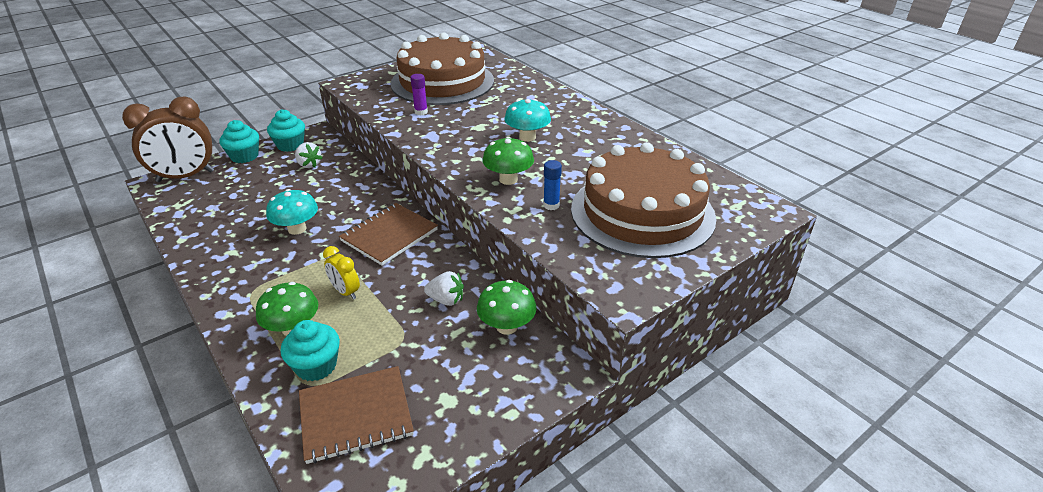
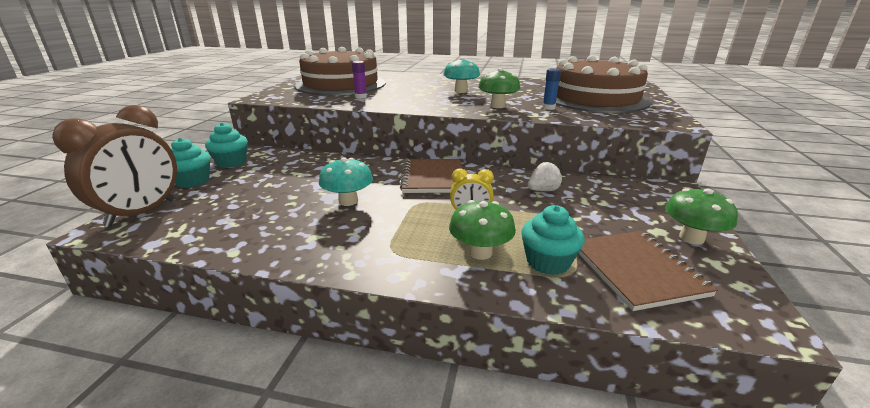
camera: 40 degrees left, 10 degrees down
(309, 164) = (276, 167): white strawberry -> none
(356, 416) = (637, 270): brown notebook -> brown notebook turned 45 degrees counterclockwise
(506, 326) = (602, 186): green mushroom -> green mushroom (691, 238)

